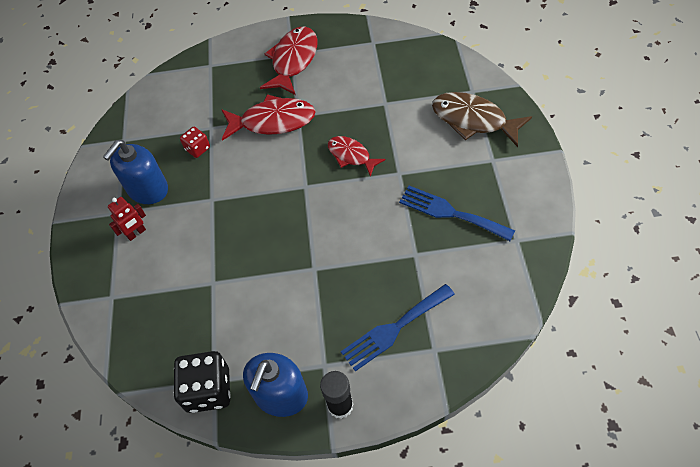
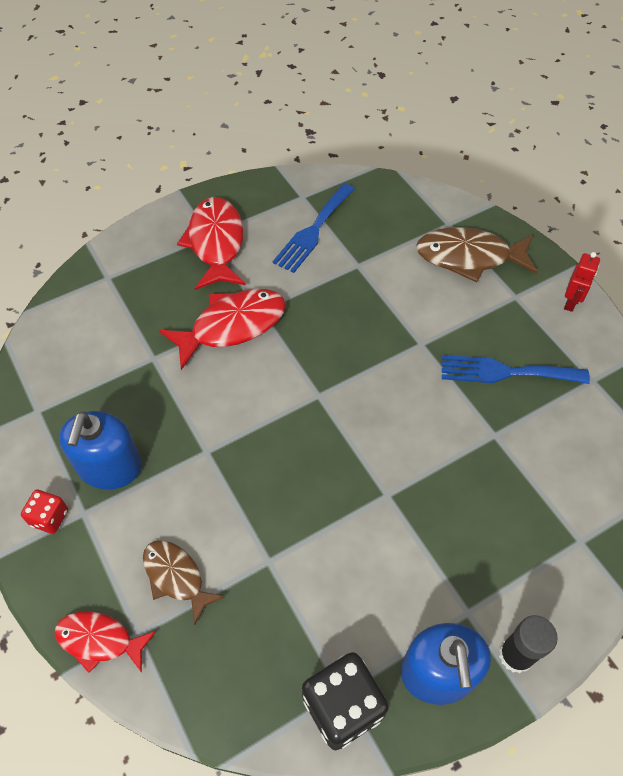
camera: 30 degrees left, 0 degrees up
(136, 233) = (126, 532): red robot -> red robot (571, 302)
(151, 271) = (176, 577): none -> brown fish
(197, 149) = (150, 391): red dice -> red dice (49, 517)
(351, 156) = (353, 340): red fish -> red fish (100, 640)
(394, 329) = (523, 534): blue fork -> blue fork (313, 231)

